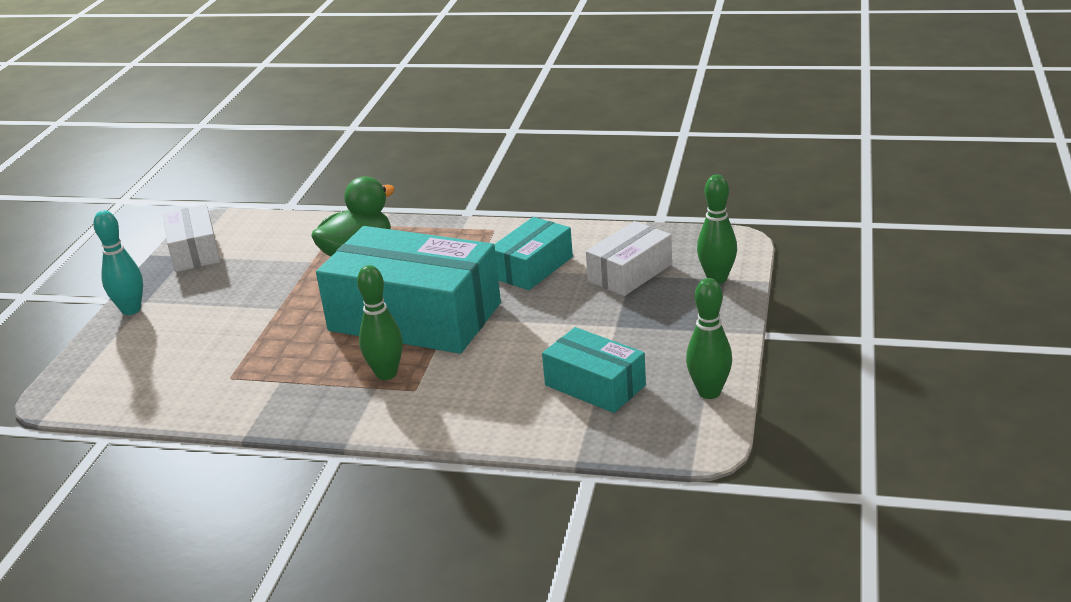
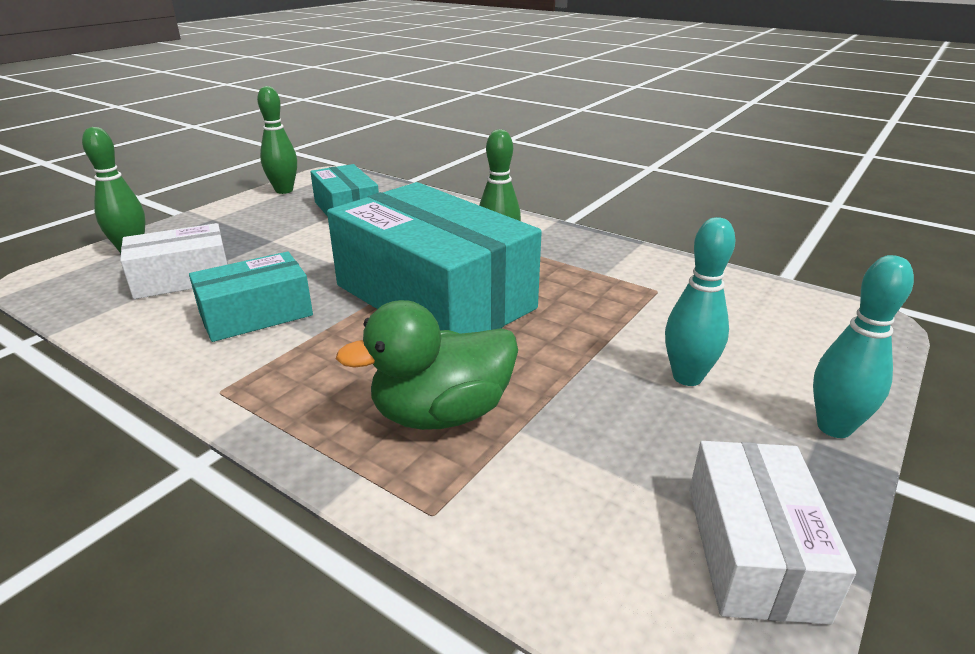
camera: 160 degrees left, 0 degrees up
(213, 313) = (687, 377): none -> turquoise bowling pin

